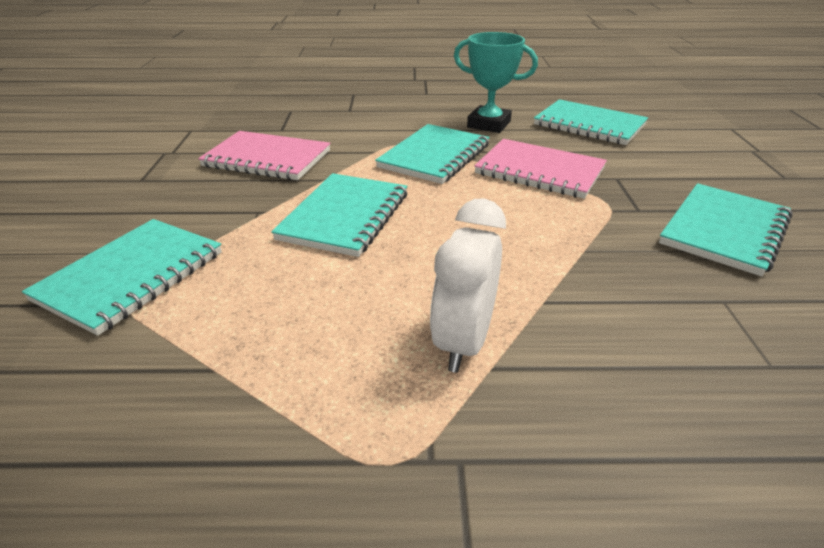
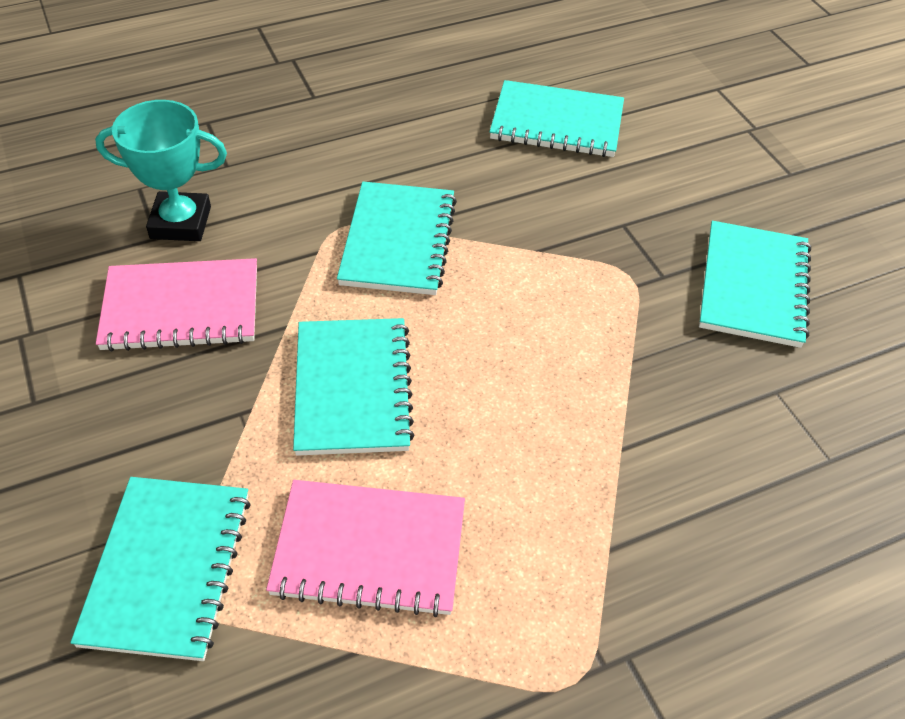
camera: 25 degrees left, 15 degrees up
(463, 342) = (571, 529): white clock -> none
(489, 124) = (433, 152): turquoise trophy -> turquoise trophy (181, 222)
(539, 171) = (535, 237): pink notebook -> pink notebook (369, 550)

